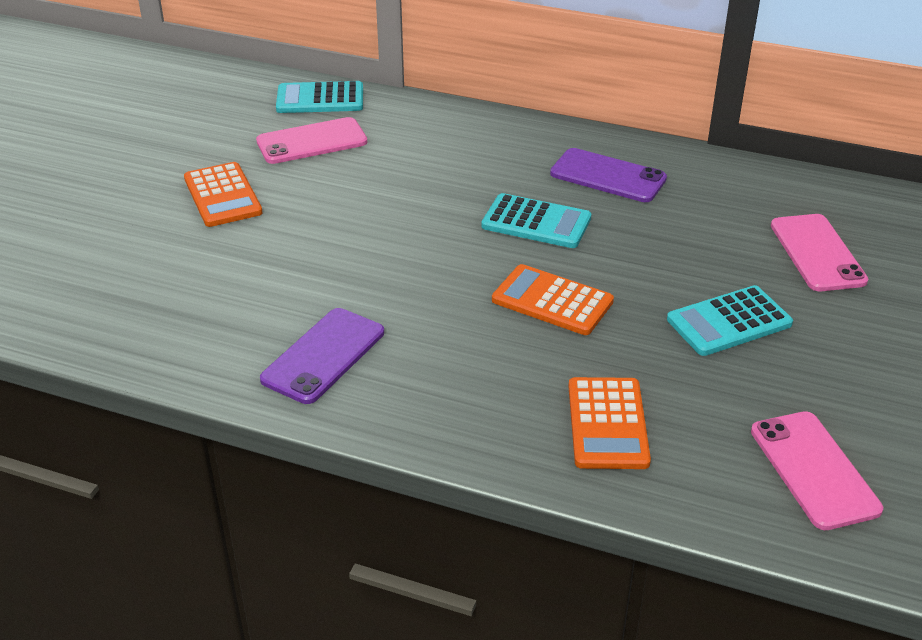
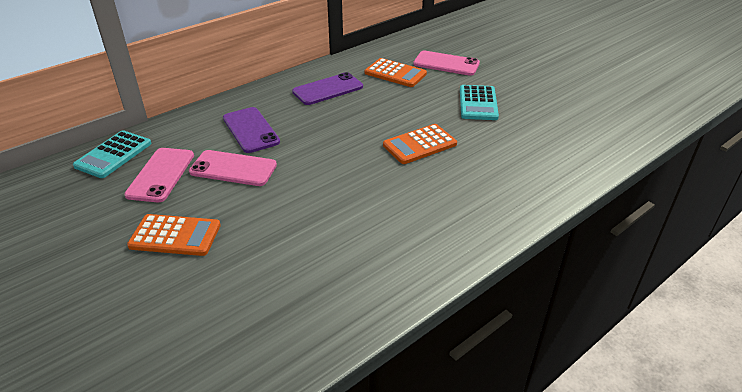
camera: 60 degrees left, 0 degrees up
(324, 356) = (402, 244): purple phone -> purple phone (251, 130)
(536, 222) = (345, 124): turquoise calculator -> none
(608, 424) = (531, 164): orange calculator -> orange calculator (395, 73)
(813, 470) = (593, 123): pink phone -> pink phone (233, 169)

